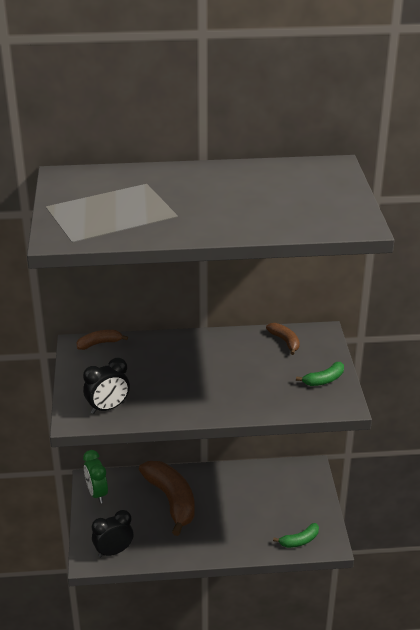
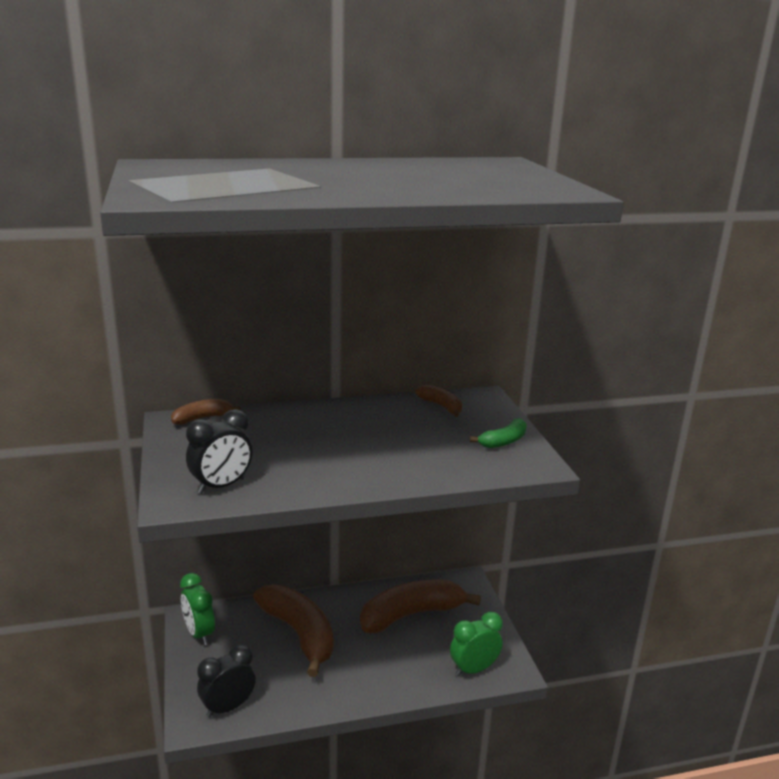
camera: 10 degrees left, 10 degrees down
(260, 492) = (411, 615): none -> brown banana
(299, 540) = (473, 669): green banana -> green clock

